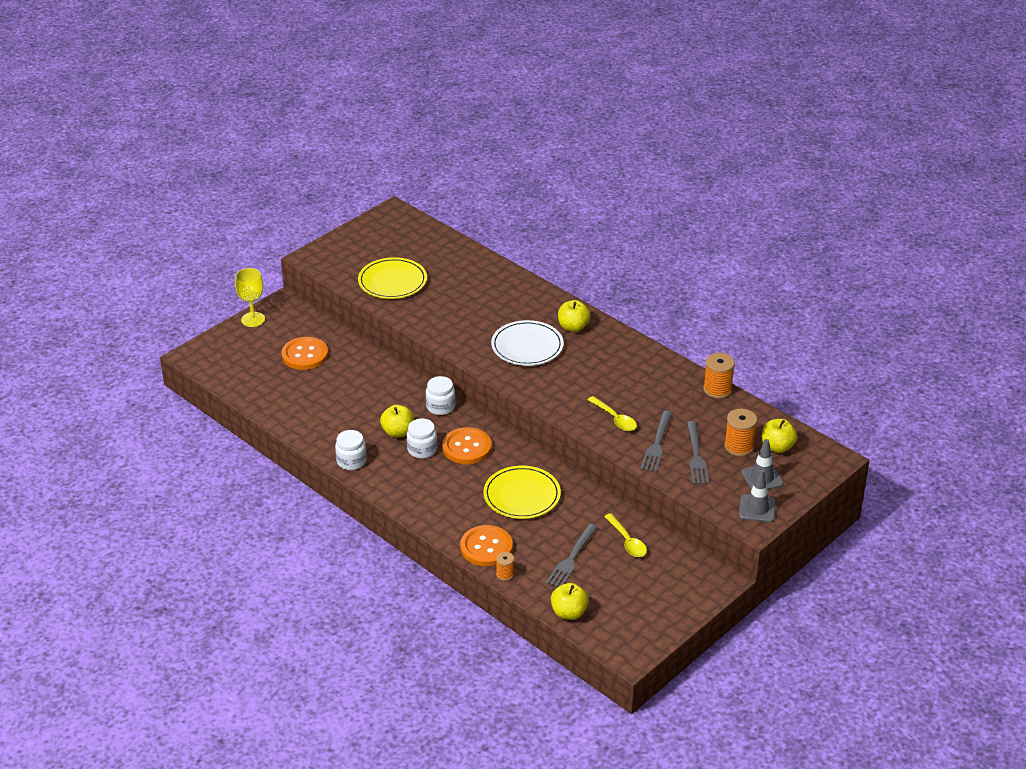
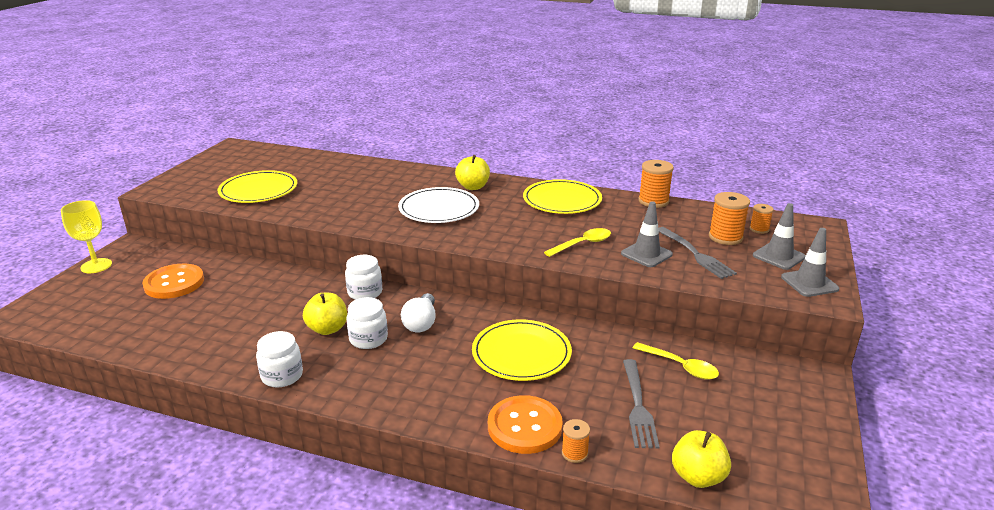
camera: 25 degrees left, 10 degrees down
(467, 447) = (421, 323): orange button -> white light bulb
(615, 419) = (582, 244): yellow spoon -> yellow spoon turned 60 degrees counterclockwise
(638, 366) = (562, 200): none -> yellow plate
(657, 444) = (646, 254): grey fork -> grey traffic cone
(777, 447) = (759, 229): yellow apple -> orange spool

